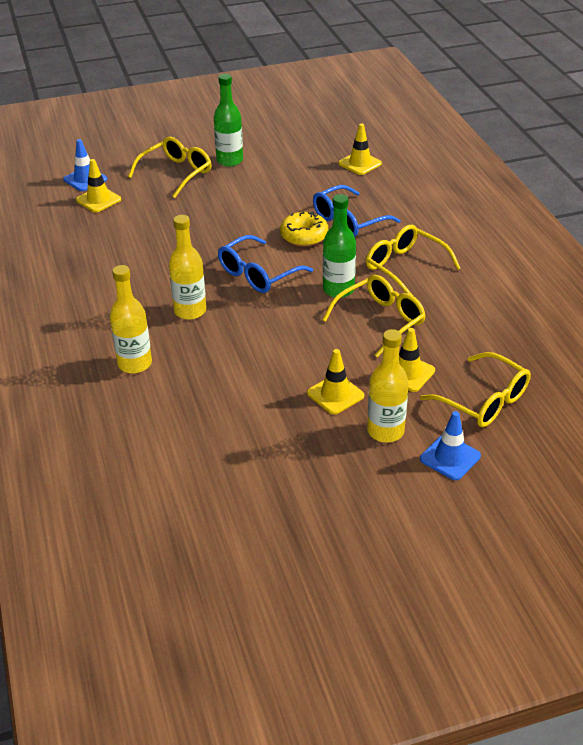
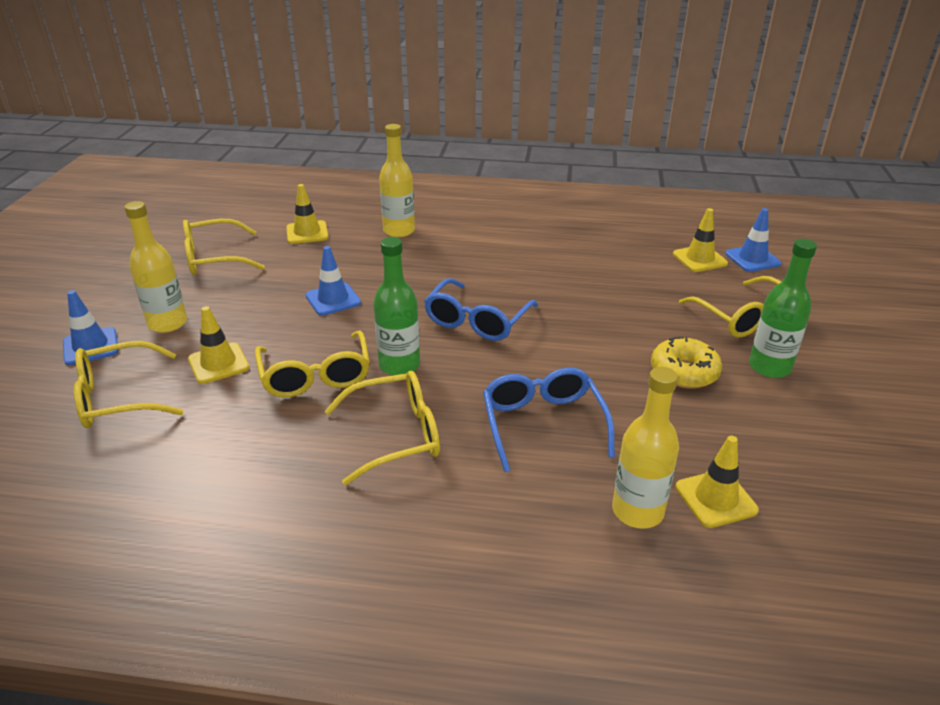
camera: 115 degrees right, 5 degrees down
(190, 311) = (448, 269): yellow bottle -> yellow bottle (637, 511)
(258, 274) = (477, 321): blue glasses -> blue glasses turned 135 degrees counterclockwise
(265, 464) = (214, 258): none -> yellow glasses
(281, 354) = (333, 299): none -> blue traffic cone
(304, 236) = (532, 374): yellow donut -> yellow donut (684, 372)
(335, 394) = (245, 312): yellow traffic cone -> yellow traffic cone (307, 233)

